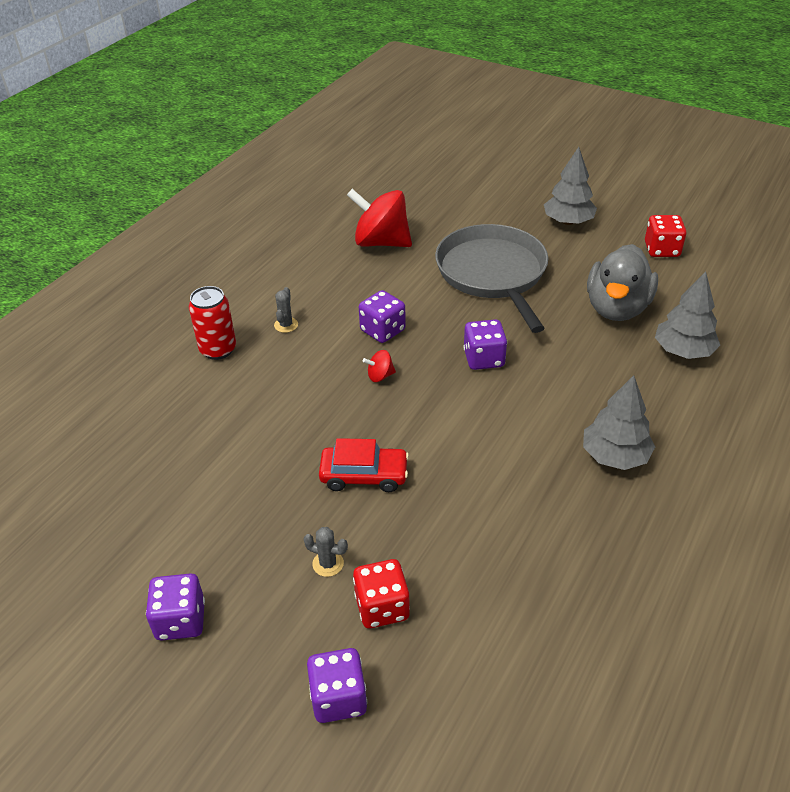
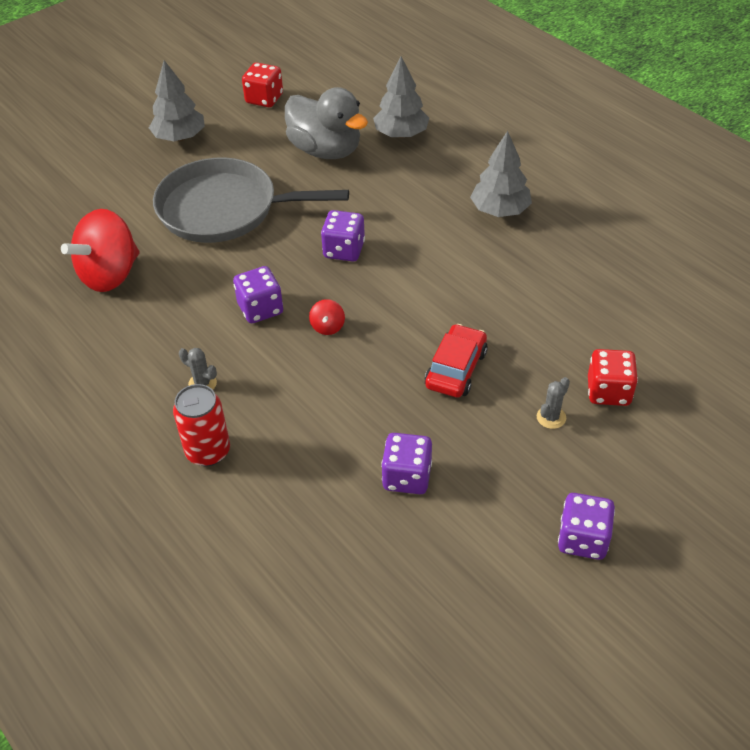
camera: 70 degrees left, 5 degrees up
(338, 698) = (689, 439): purple dice -> purple dice (407, 477)

